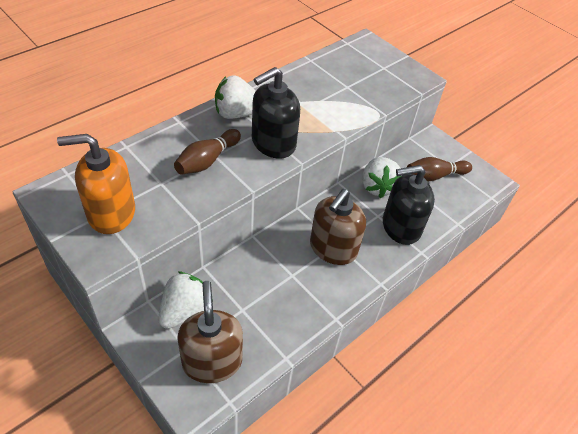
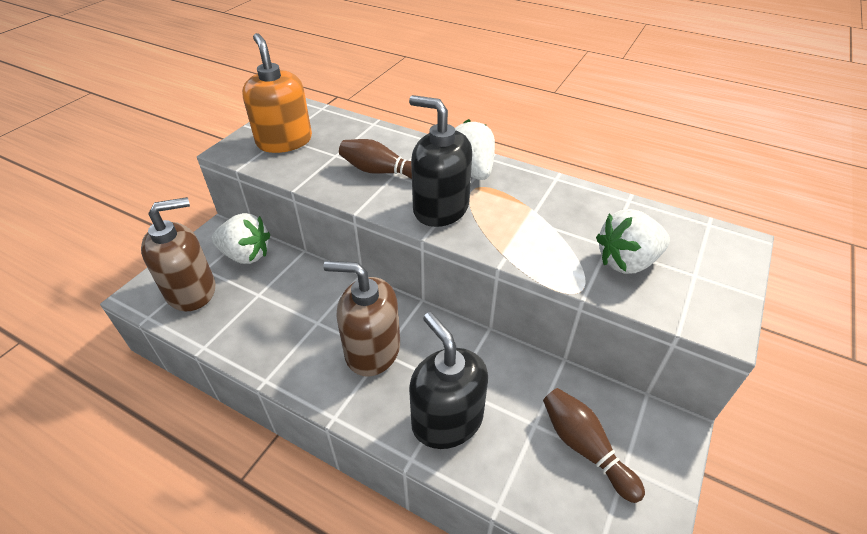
camera: 75 degrees right, 5 degrees down
(377, 187) = (509, 373): white strawberry -> white strawberry (626, 262)

